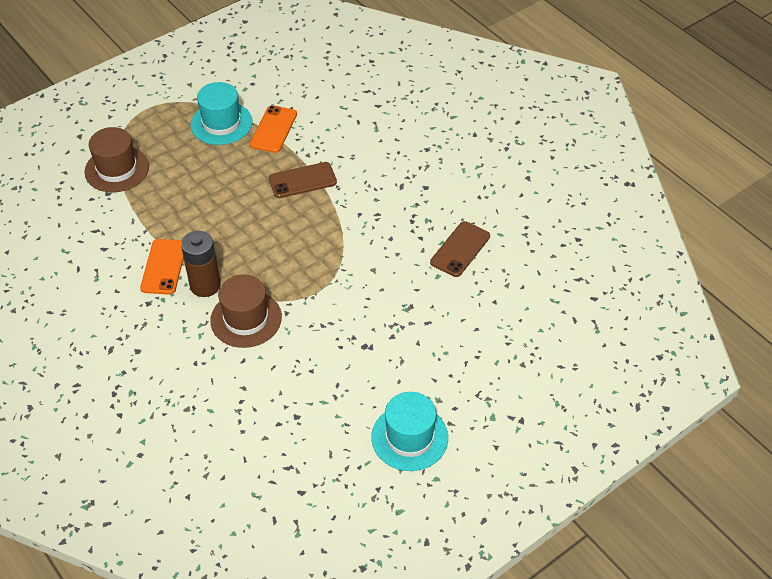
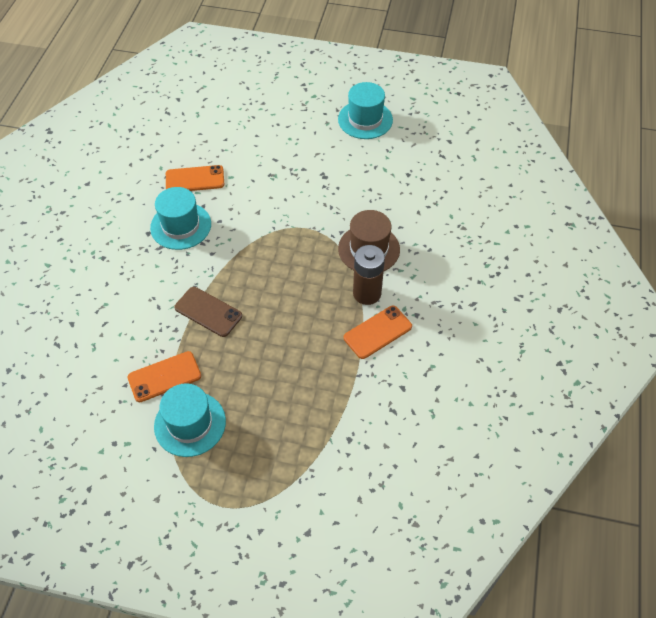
camera: 130 degrees left, 5 degrees up
(117, 169) = (317, 458): brown hat -> none
(411, 211) = (181, 226): none -> turquoise hat
(460, 249) = (195, 179): brown phone -> orange phone

